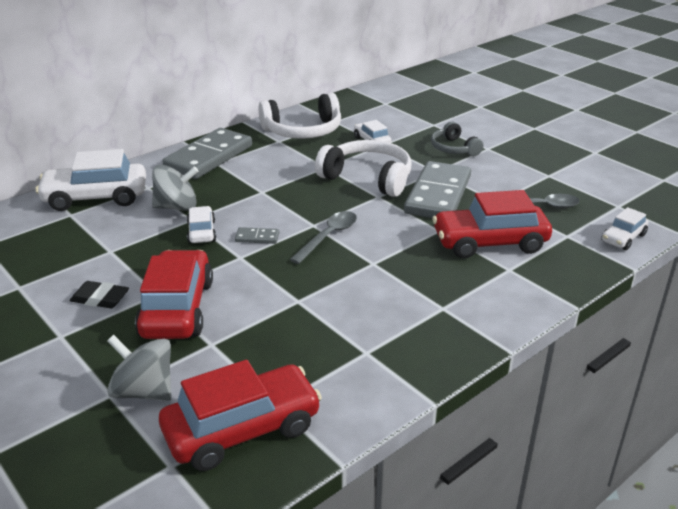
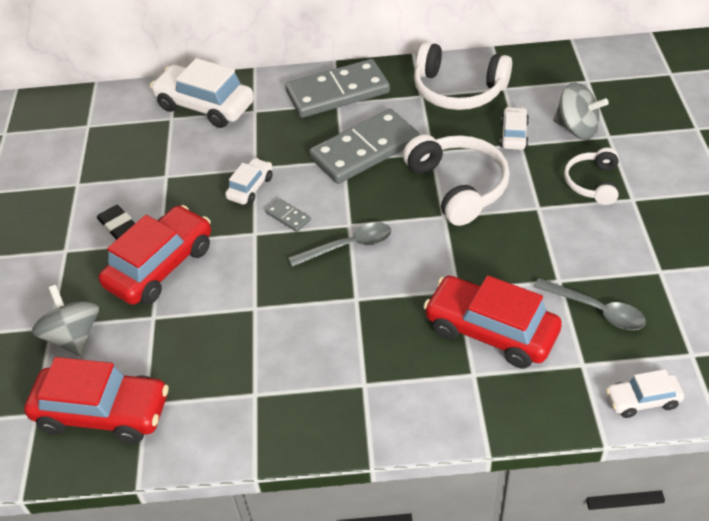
camera: 40 degrees right, 15 degrees up
(177, 207) = (257, 147): grey spinning top -> grey spinning top (576, 128)
(438, 195) = (505, 242): grey domino -> grey domino (365, 150)
(453, 148) = (592, 183): grey headphones -> white headphones

